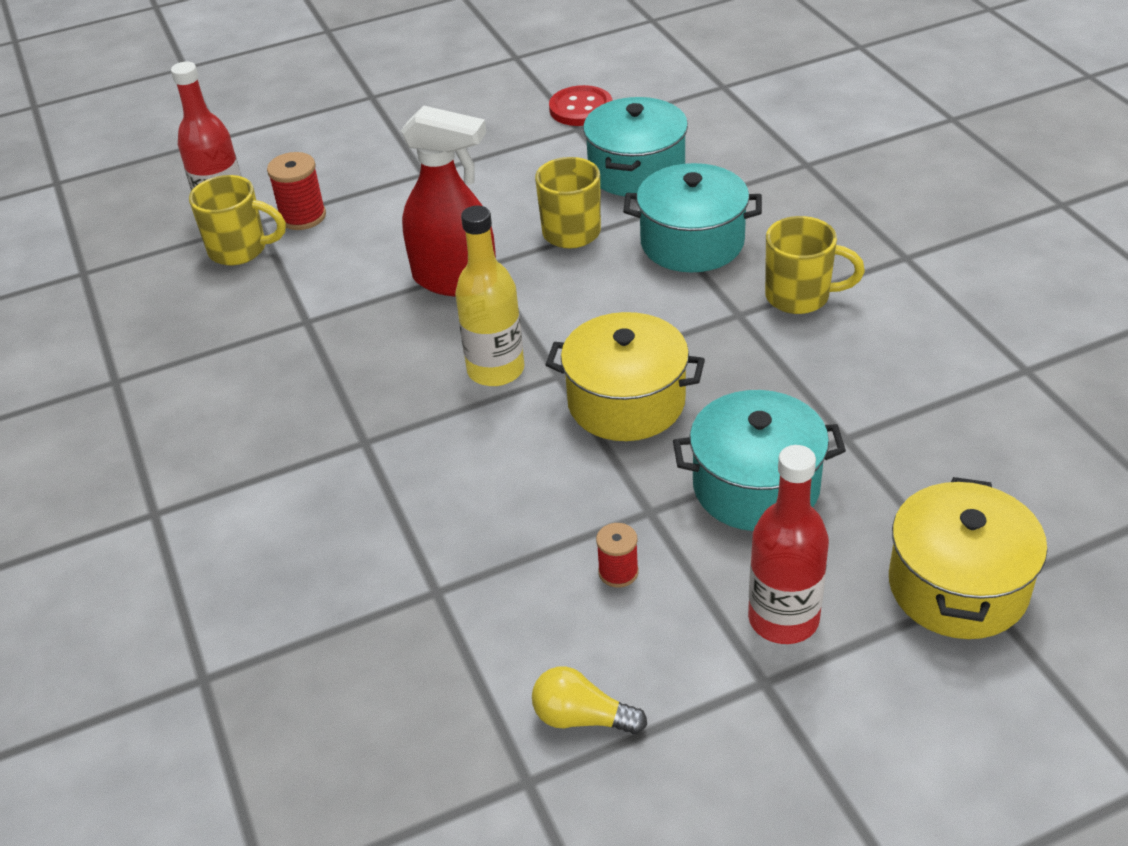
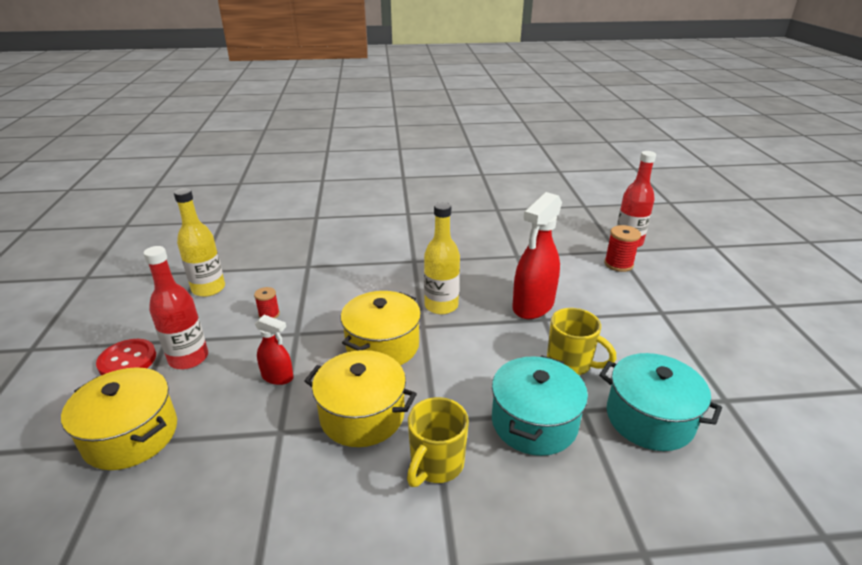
camera: 105 degrees right, 10 degrees down
(240, 250) = (590, 244): yellow mug -> none
(581, 108) = (762, 410): red button -> red button (127, 360)
(582, 718) = (208, 289): yellow light bulb -> yellow bottle
(756, 486) = (277, 377): turquoise pot -> red spray bottle
(769, 375) = (362, 415): none -> yellow pot

